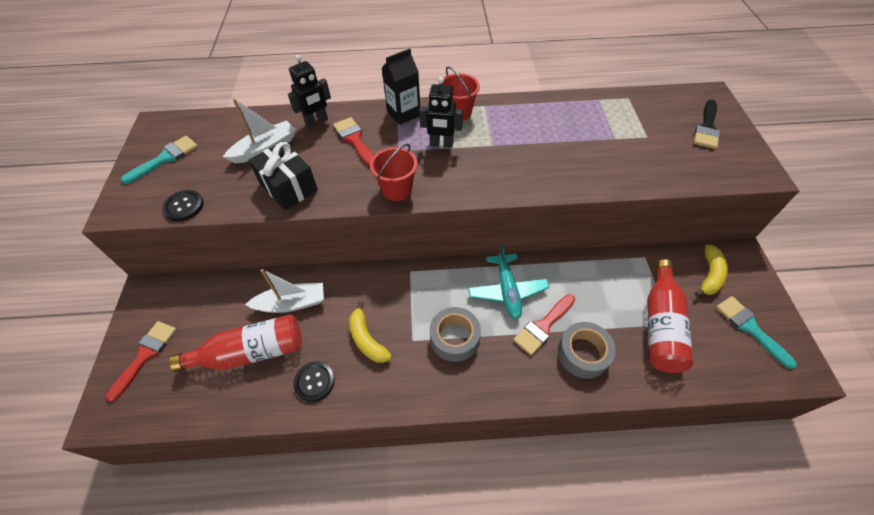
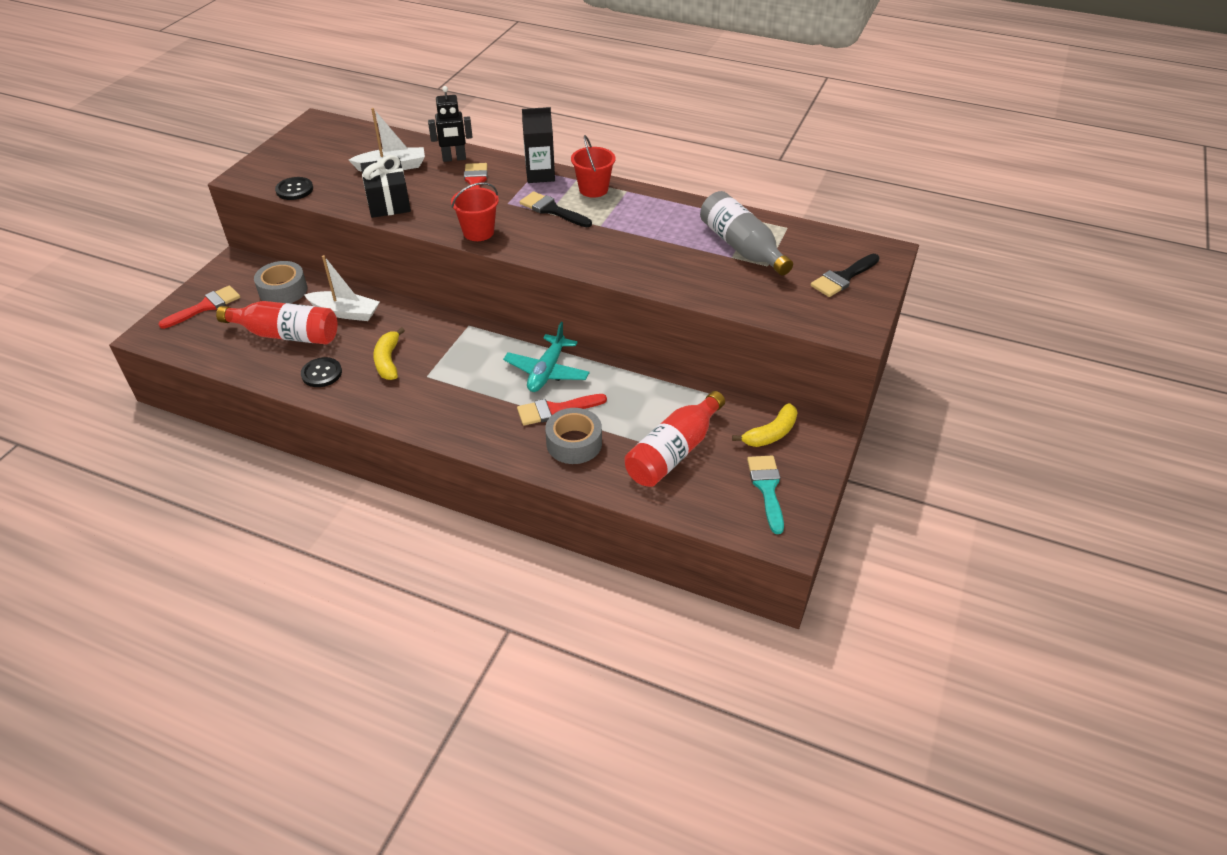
camera: 25 degrees right, 10 degrees down
(165, 158) = (305, 150): turquoise brush -> none
(441, 144) = (552, 210): black robot -> black brush
(454, 338) = (465, 388): grey tape -> grey tape (283, 290)
(614, 127) = (741, 247): none -> grey bottle

